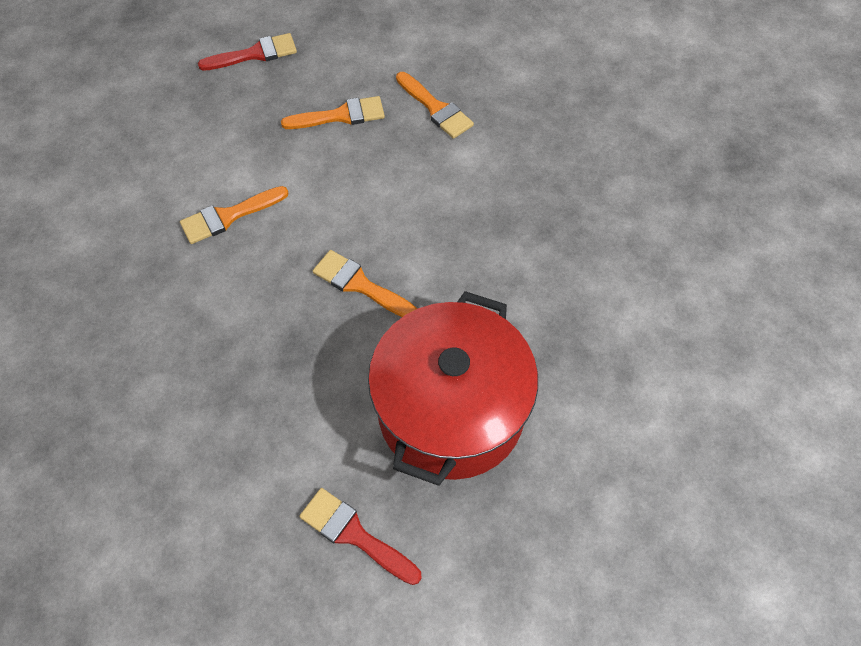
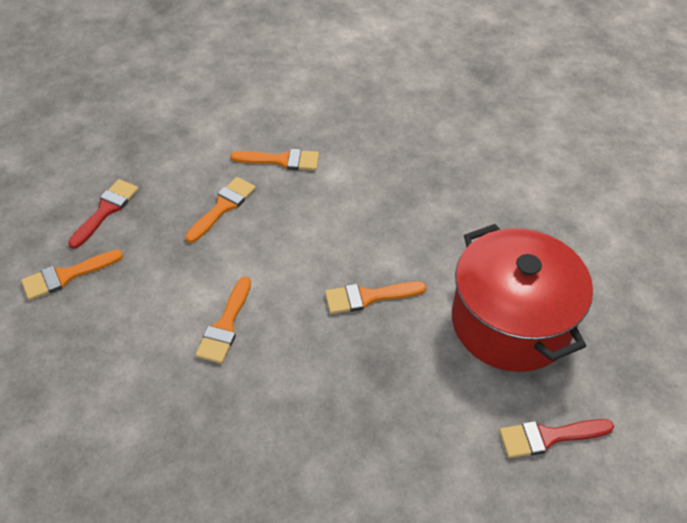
camera: 45 degrees left, 10 degrees down
(172, 88) = (67, 275): none -> orange brush

